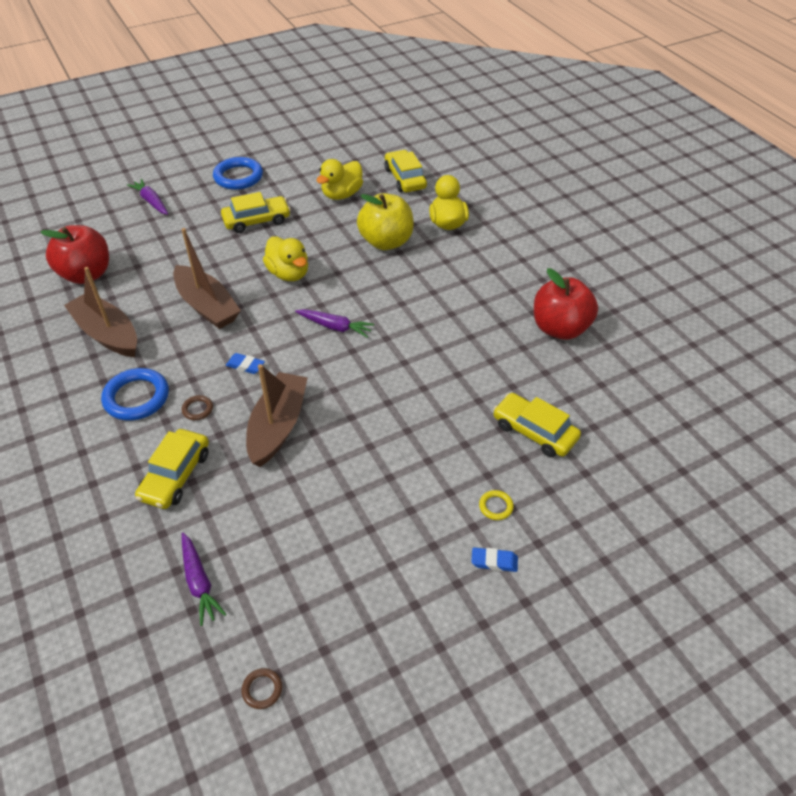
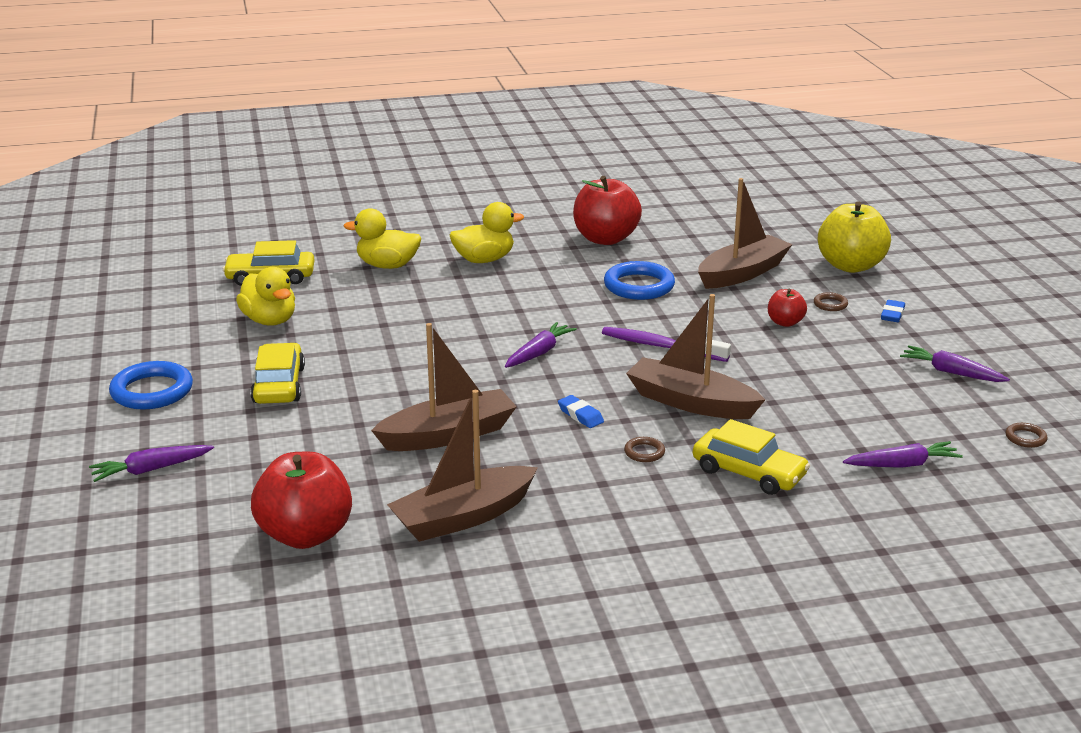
camera: 75 degrees left, 20 degrees down
(136, 397) = (605, 496): blue ring -> blue ring (639, 286)
(245, 366) = (580, 415): blue eraser -> blue eraser turned 75 degrees counterclockwise
(289, 273) = (417, 372): yellow duck -> yellow duck (484, 260)
(367, 395) = (661, 346): none -> purple toothbrush
(382, 620) = (951, 372): none -> purple carrot
(386, 242) = (396, 305): yellow apple -> yellow apple (850, 266)
(442, 474) = (785, 322): none -> red apple
(496, 506) = (830, 304): yellow ring -> brown ring
(534, 431) = (742, 273): yellow car -> brown boat

